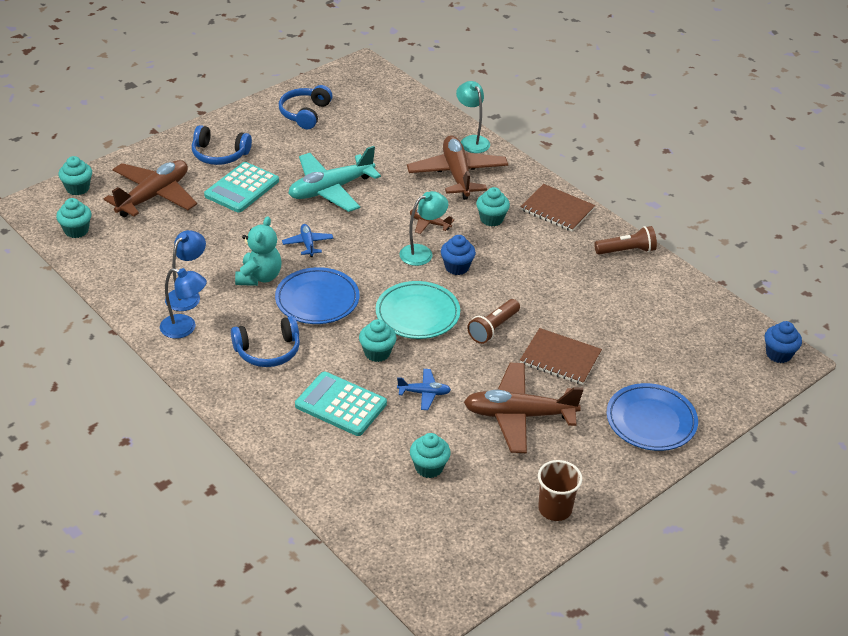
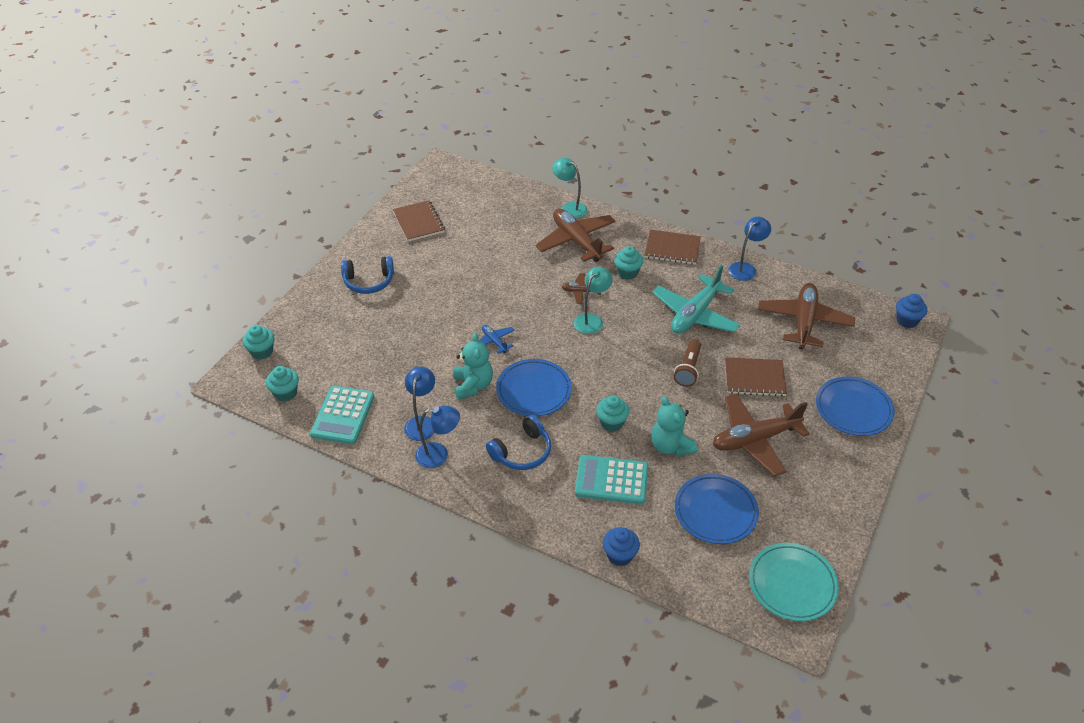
camera: 20 degrees left, 5 degrees up
(154, 196) = (335, 338): brown plane -> brown plane (804, 322)
(242, 188) = (407, 307): turquoise calculator -> turquoise calculator (343, 415)
(305, 113) = (419, 222): blue headphones -> brown notebook
(330, 189) = (483, 285): turquoise plane -> turquoise plane (695, 314)
(417, 314) = (622, 376): turquoise plate -> turquoise plate (792, 584)
(424, 393) = (670, 446): blue plane -> turquoise teddy bear
(429, 467) = (715, 511): turquoise cupcake -> blue plate
(457, 267) = (627, 324): blue cupcake -> blue cupcake (620, 555)
(555, 509) = (831, 512): brown cup -> none
(626, 251) = (745, 268): brown flashlight -> blue lamp

